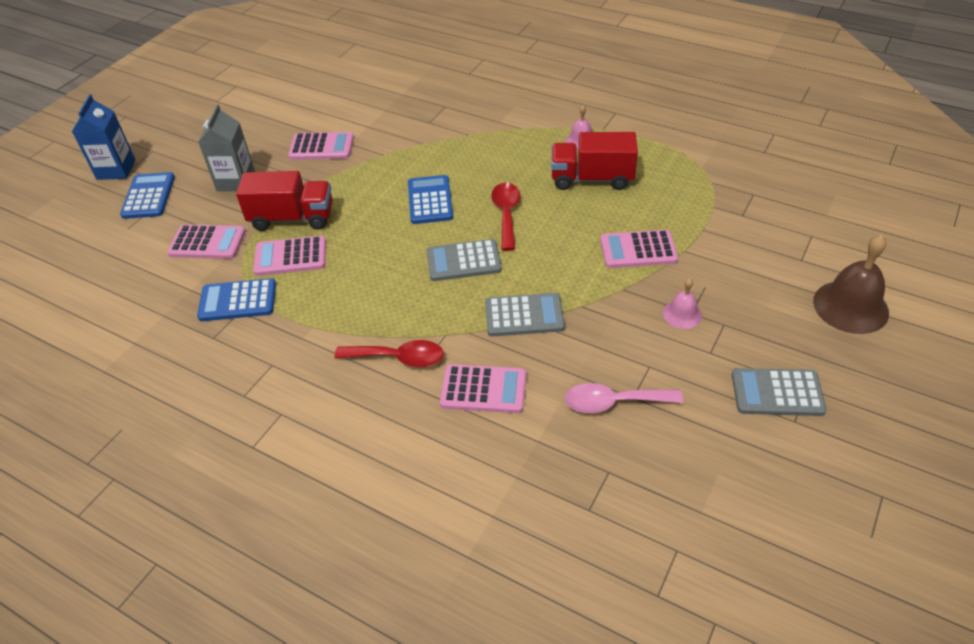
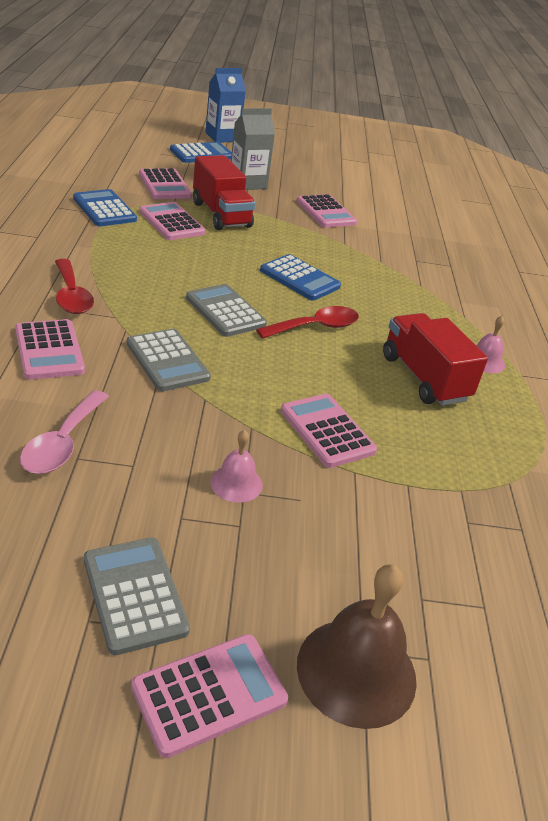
camera: 55 degrees right, 10 degrees down
(430, 200) = (299, 279): blue calculator -> blue calculator turned 75 degrees clockwise
(613, 402) = (63, 443): pink spoon -> pink spoon turned 135 degrees counterclockwise
(859, 375) = (209, 694): none -> pink calculator

